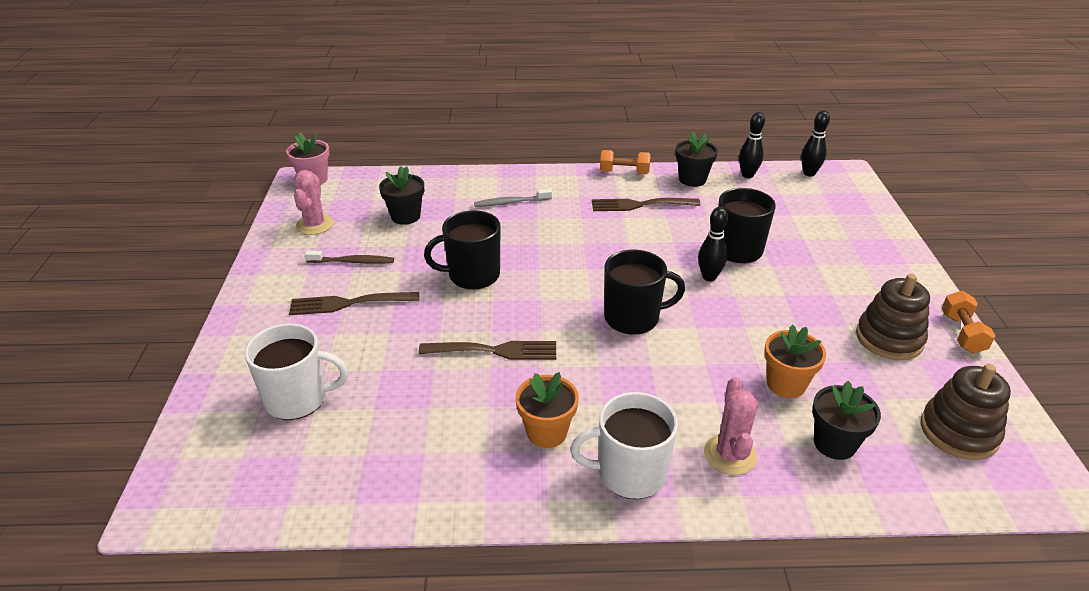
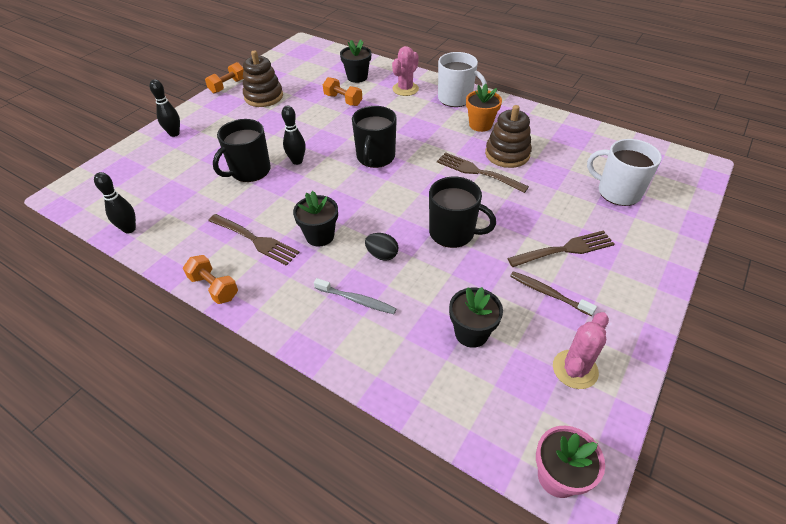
camera: 145 degrees left, 10 degrees up
(348, 303) = (565, 249): brown fork -> brown fork turned 45 degrees counterclockwise
(522, 234) = (382, 255): none -> black egg
(633, 317) = (375, 157): black mug -> black mug turned 105 degrees counterclockwise
(692, 179) = (175, 247): black flower pot -> black flower pot (320, 236)
(786, 384) = (343, 100): orange flower pot -> orange dumbbell
(809, 173) = (87, 207): black bowling pin -> black bowling pin (174, 133)
(958, 432) = (303, 63): brown stacking toy -> brown stacking toy (507, 154)

